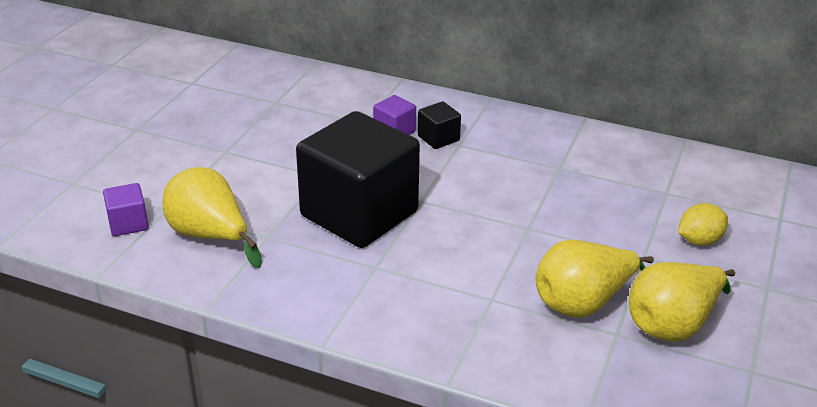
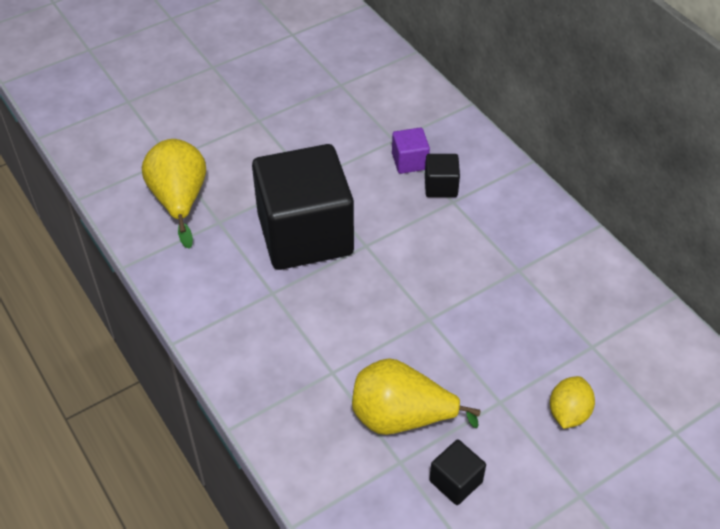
camera: 35 degrees right, 15 degrees up
(128, 223) = (134, 159): purple cube -> none
(673, 324) = (455, 481): yellow pear -> black cube
(699, 240) = (568, 413): yellow lemon -> yellow lemon turned 75 degrees counterclockwise

